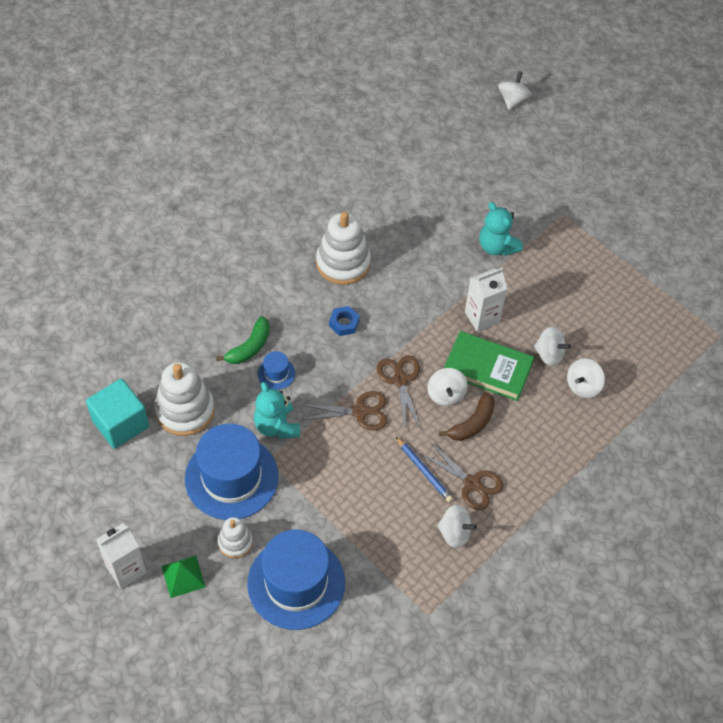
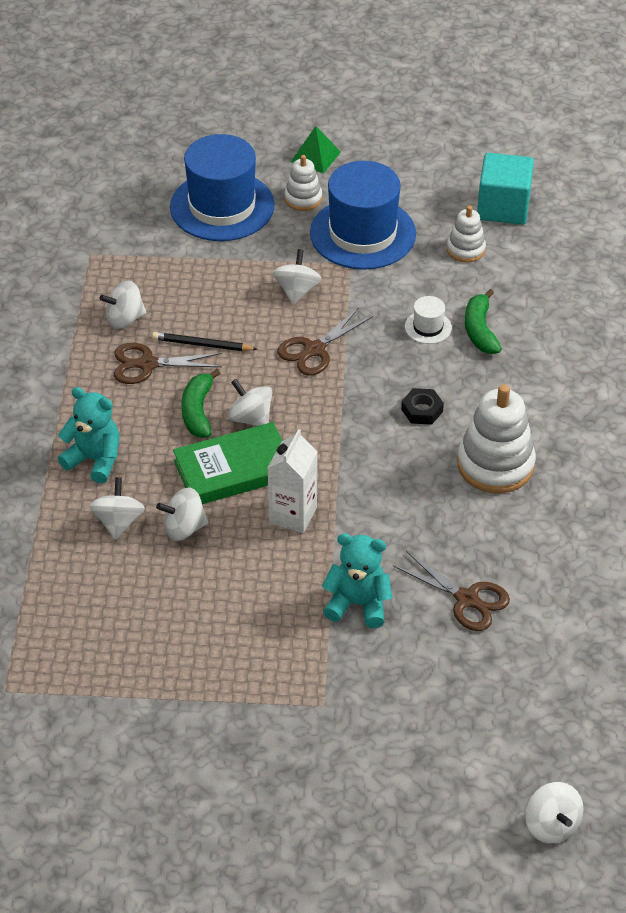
camera: 140 degrees right, 10 degrees down
(126, 569) = (363, 134): white carton -> none
(185, 410) = (466, 249): white stacking toy -> white stacking toy, size x0.56
(276, 373) = (428, 327): blue hat -> white hat
(277, 426) = (373, 290): turquoise teddy bear -> turquoise teddy bear (94, 460)
(323, 465) = (297, 291): none -> white spinning top
(344, 323) = (422, 410): blue nut -> black nut
(400, 380) = (308, 400): brown scissors -> brown scissors (466, 599)
(424, 471) = (202, 345): blue pencil -> black pencil
(472, 423) = (198, 411): brown banana -> green banana

